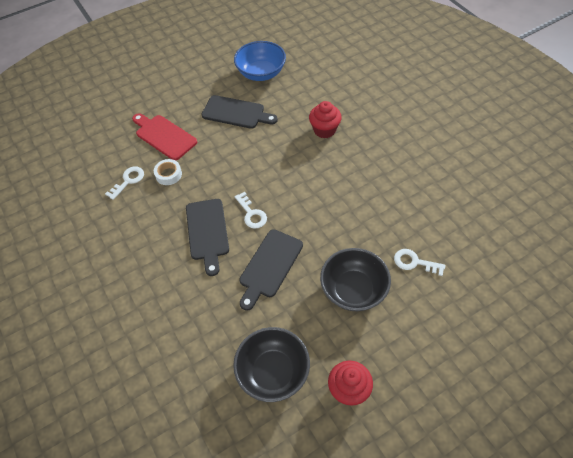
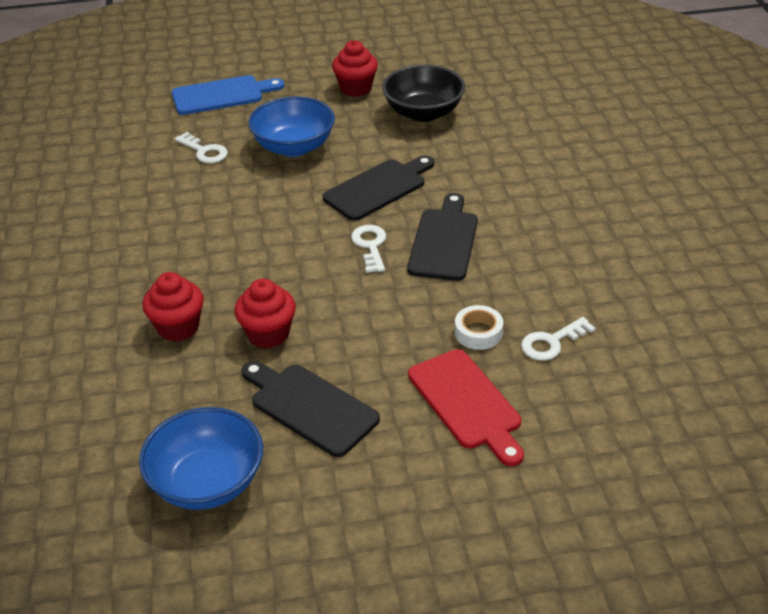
camera: 160 degrees left, 15 degrees down
(277, 140) = (268, 334): none -> red cupcake
(353, 290) = (294, 147): black bowl -> blue bowl
(455, 336) = (222, 95): none -> blue cutting board

